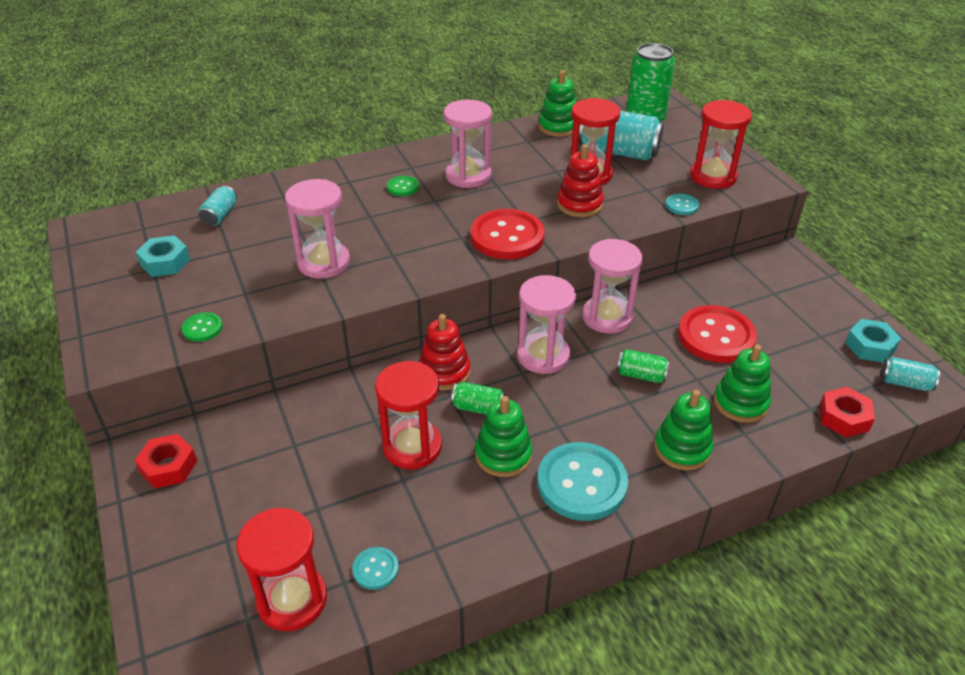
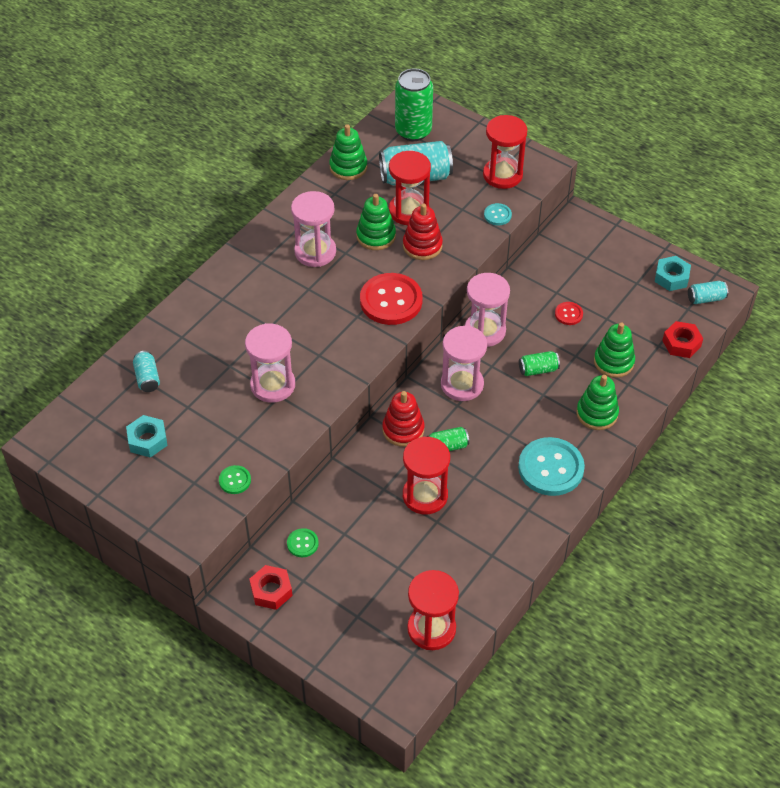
camera: 30 degrees left, 10 degrees up
(375, 569) = (466, 585): turquoise button -> none
(403, 187) = (272, 286): green button -> green button (302, 543)
(503, 455) = (488, 472): green stacking toy -> green stacking toy (376, 236)
(716, 336) = (568, 314): red button -> red button, size x0.46

